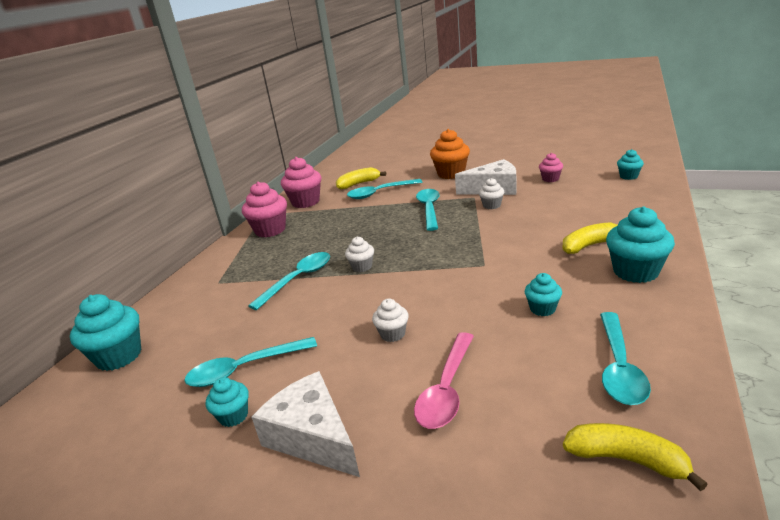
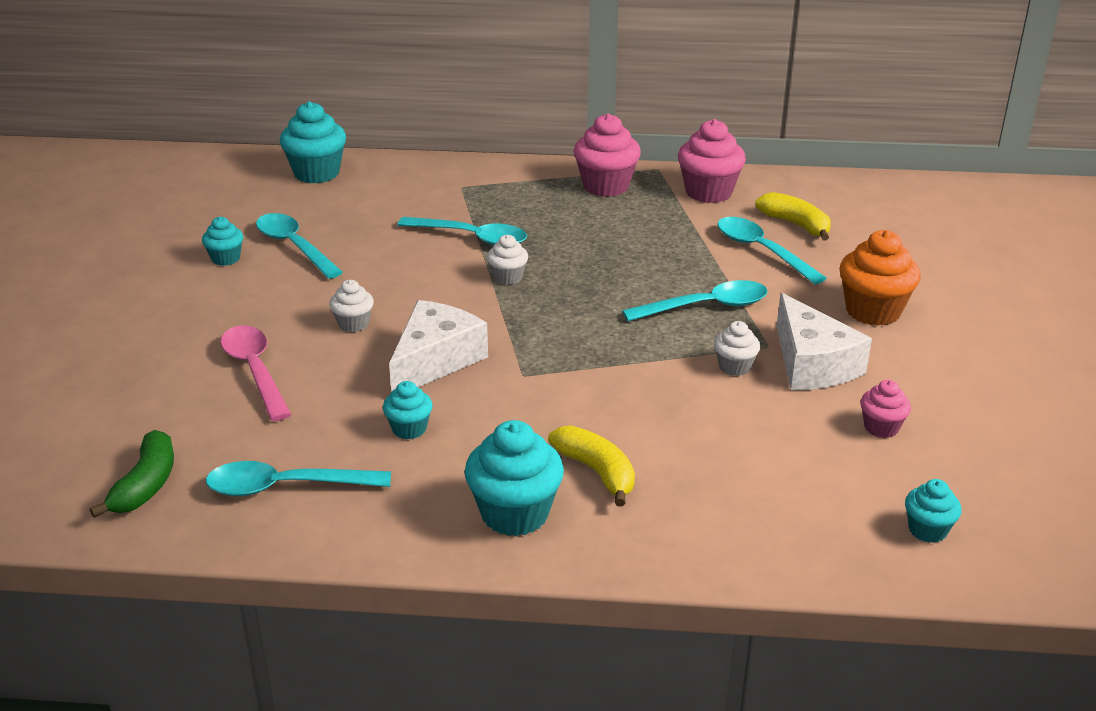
camera: 70 degrees right, 5 degrees up
(313, 436) = (195, 306): white cheese -> white cheese (435, 360)
(447, 389) = (255, 371): pink spoon -> pink spoon turned 60 degrees clockwise
(626, 460) = (146, 485): yellow banana -> green banana

